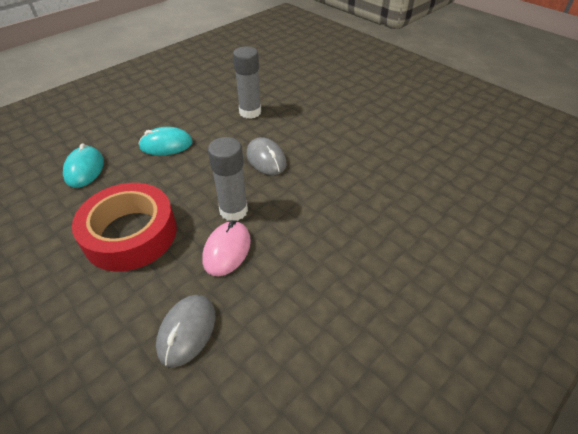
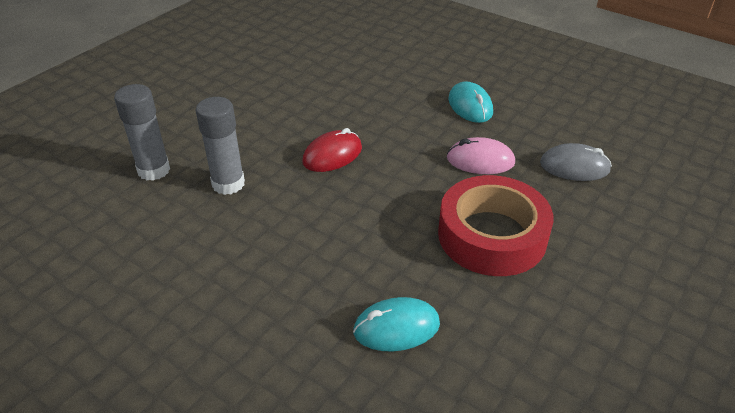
camera: 100 degrees left, 5 degrees down
(166, 145) = (319, 252): turquoise mouse -> turquoise mouse (470, 106)
(233, 211) = (426, 165): grey glue stick -> grey glue stick (154, 170)
(266, 159) = (332, 155): grey mouse -> red mouse

